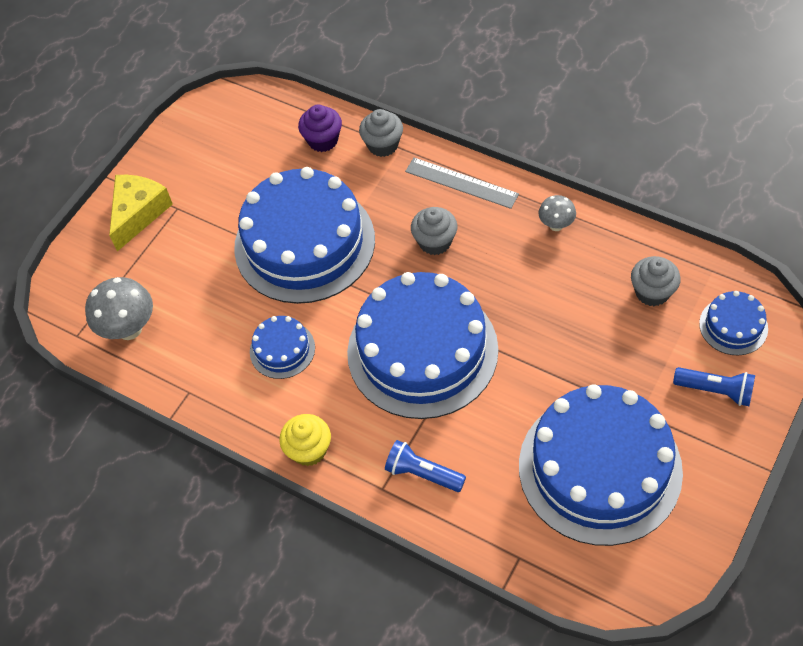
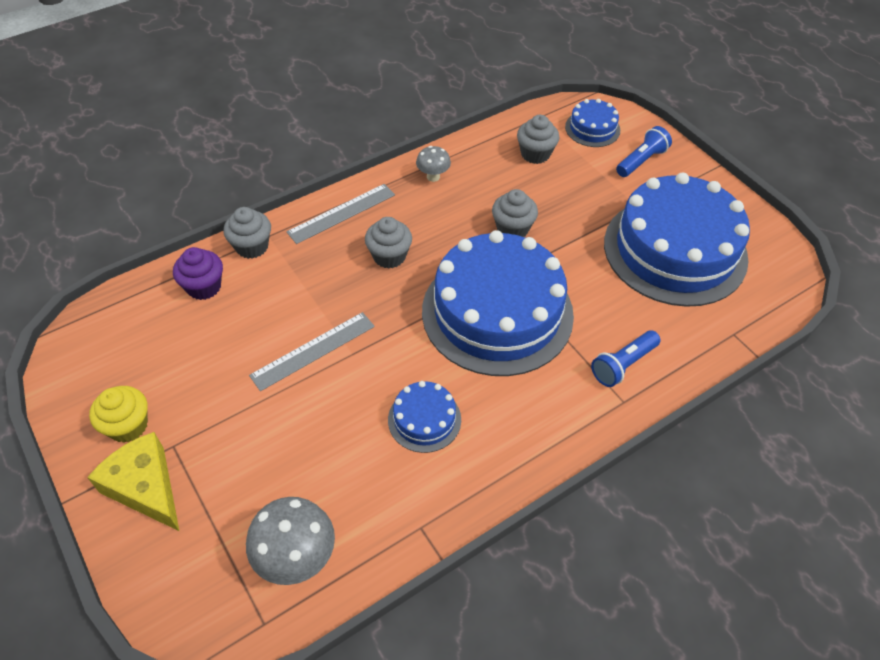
camera: 70 degrees left, 5 degrees down
(304, 243) = (313, 350): blue cake -> grey ruler
(309, 450) = (552, 443): yellow cupcake -> yellow cupcake (128, 426)
(532, 318) = (512, 229): none -> grey cupcake

